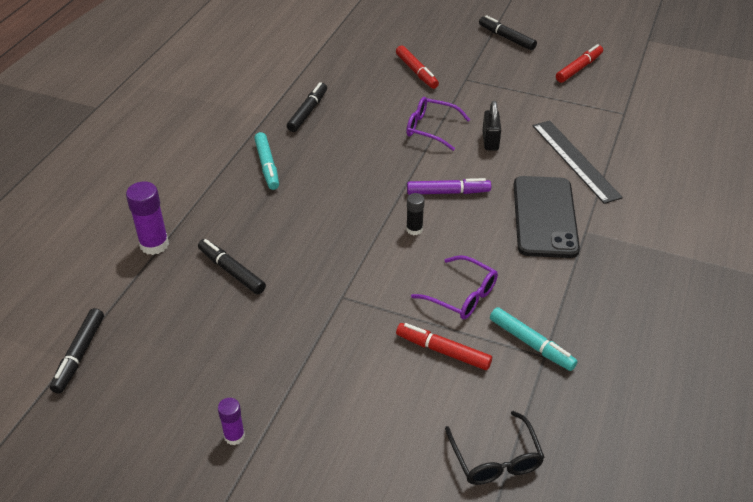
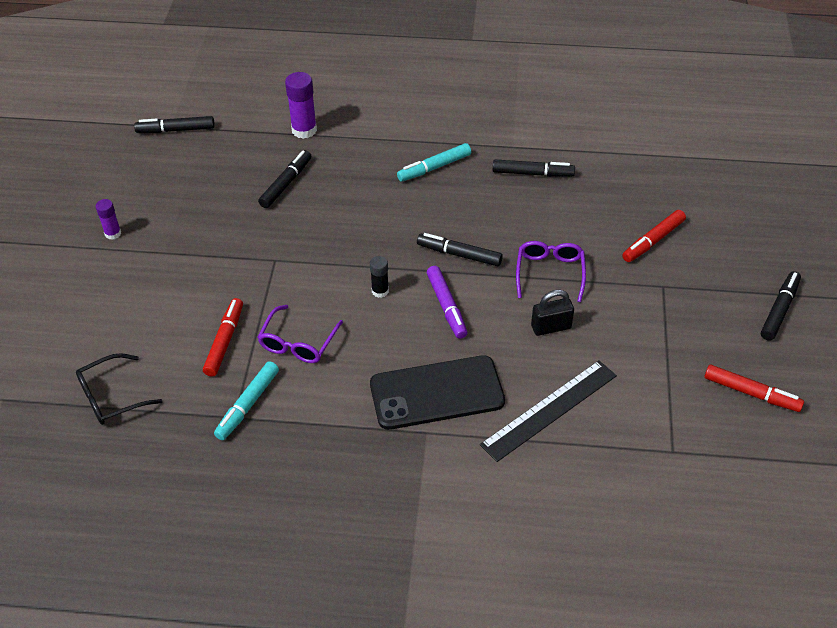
camera: 75 degrees right, 5 degrees up
(388, 173) = (459, 254): none -> black marker

